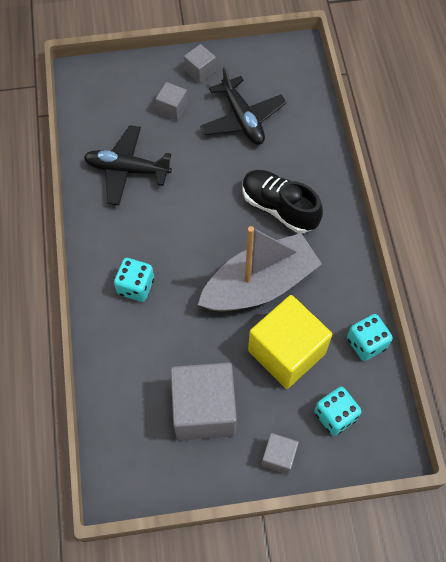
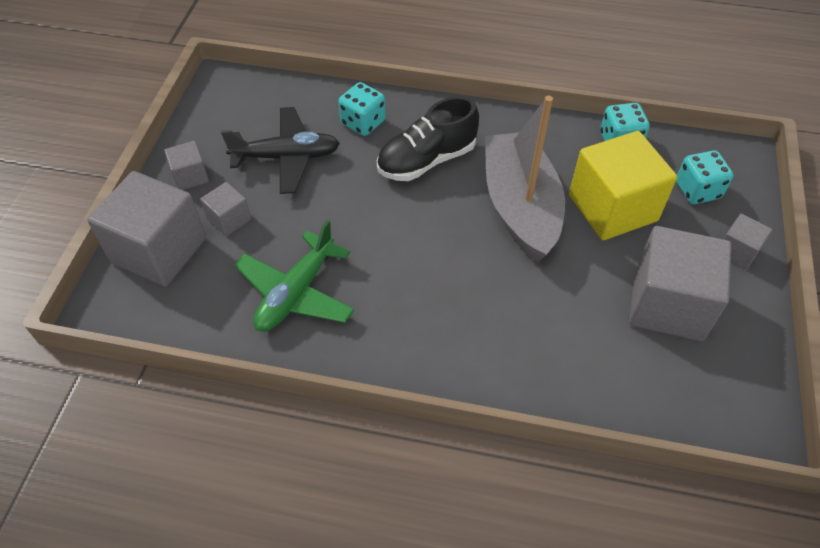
camera: 70 degrees left, 10 degrees down
(127, 170) = (296, 293): black plane -> green plane
(132, 82) = (159, 250): none -> grey cube
(136, 286) = (478, 330): turquoise dice -> turquoise dice (363, 122)

